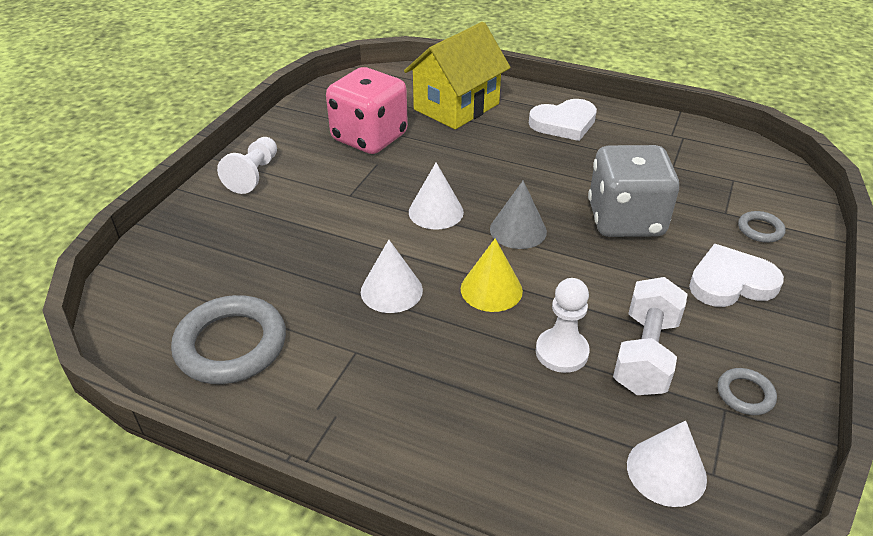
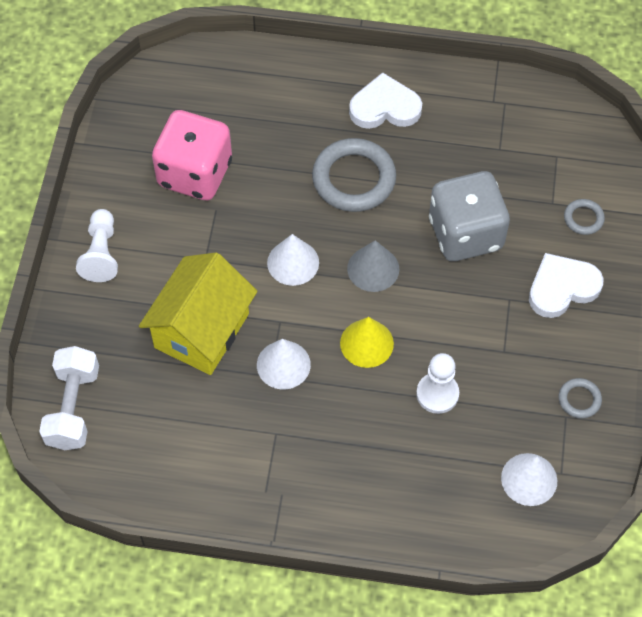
camera: 15 degrees left, 20 degrees up
(231, 345) = (173, 452): grey ring -> grey ring (354, 179)
(456, 107) = (268, 104): yellow house -> yellow house (202, 330)
(564, 123) = (385, 107): white heart -> white heart turned 150 degrees counterclockwise
(645, 354) = (502, 380): white dumbbell -> white dumbbell (73, 407)

